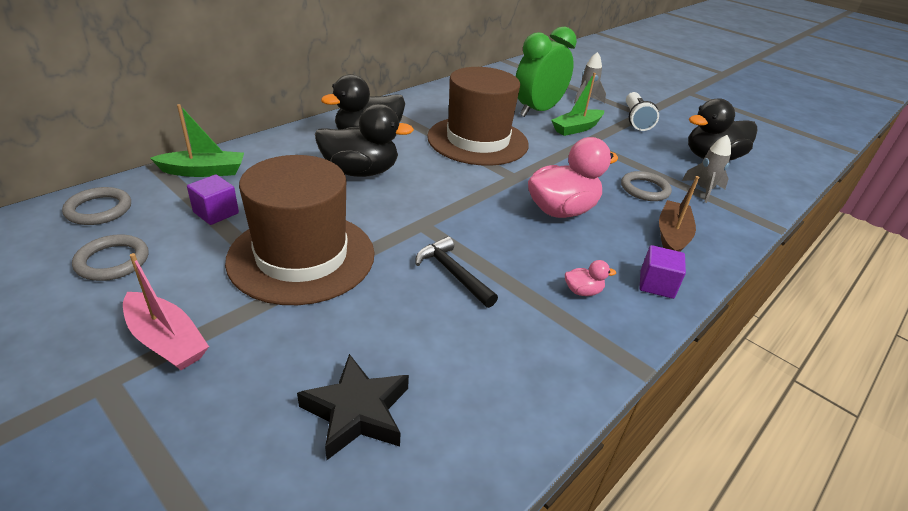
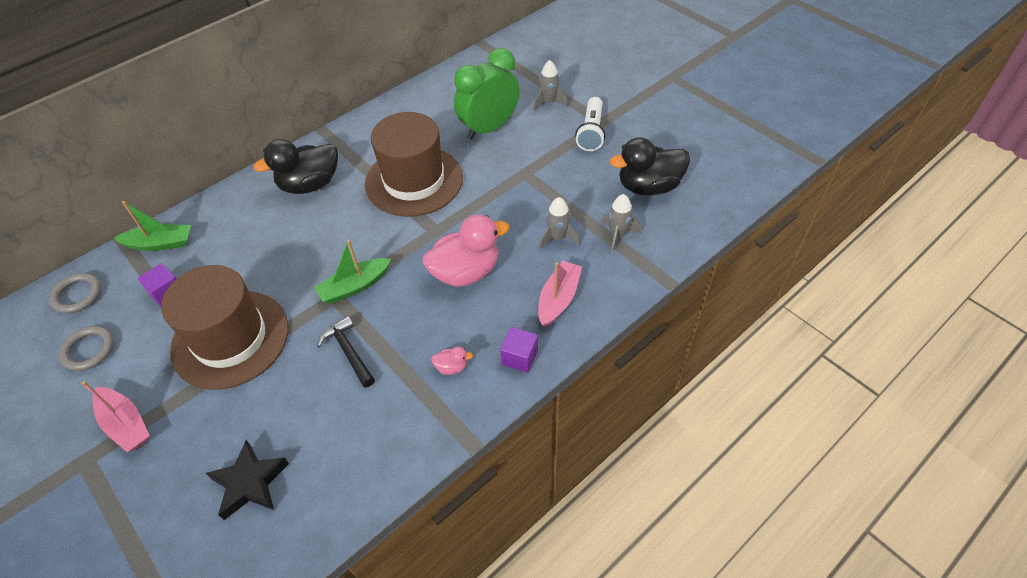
camera: 10 degrees right, 15 degrees up
(360, 172) = (294, 234): black duck -> none
(576, 128) = (521, 152): green boat -> green boat (355, 286)
(644, 189) = (557, 238): grey ring -> grey rocket
(672, 236) = (558, 299): brown boat -> pink boat

